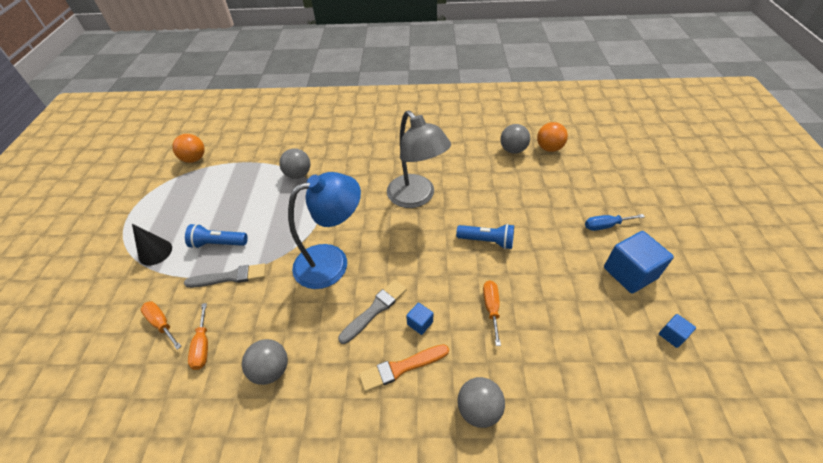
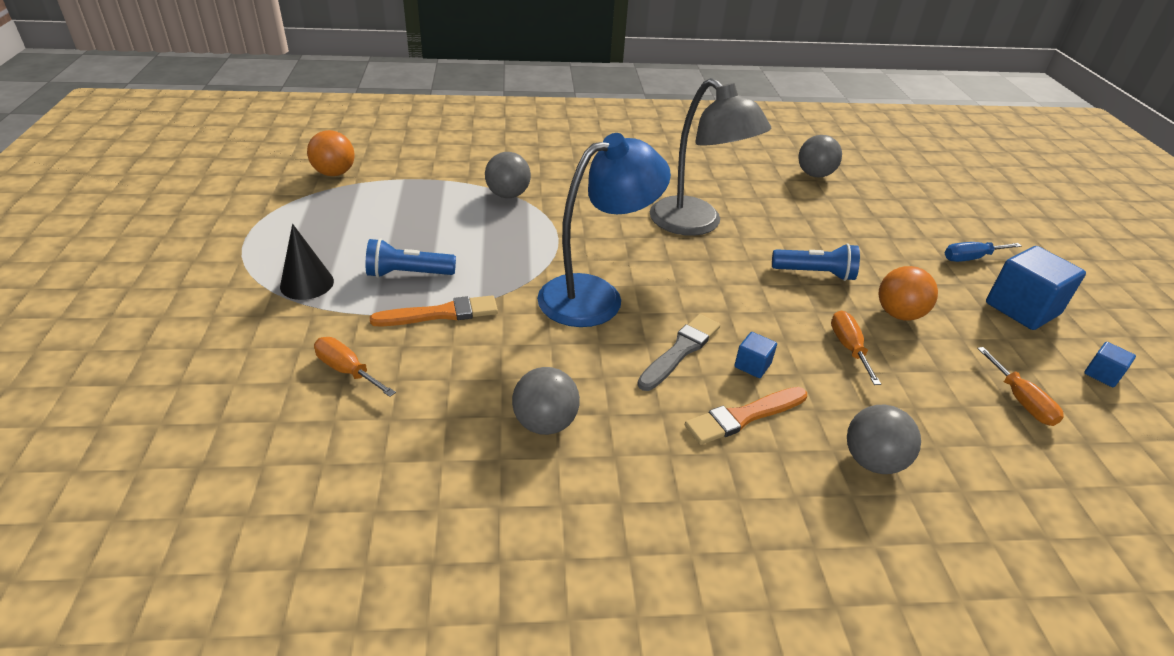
camera: 10 degrees left, 10 degrees down
(203, 346) = (425, 397): orange screwdriver -> orange screwdriver (1021, 401)
(229, 277) = (440, 314): grey brush -> orange brush
(549, 148) = (863, 174): orange ball -> orange ball (898, 314)

